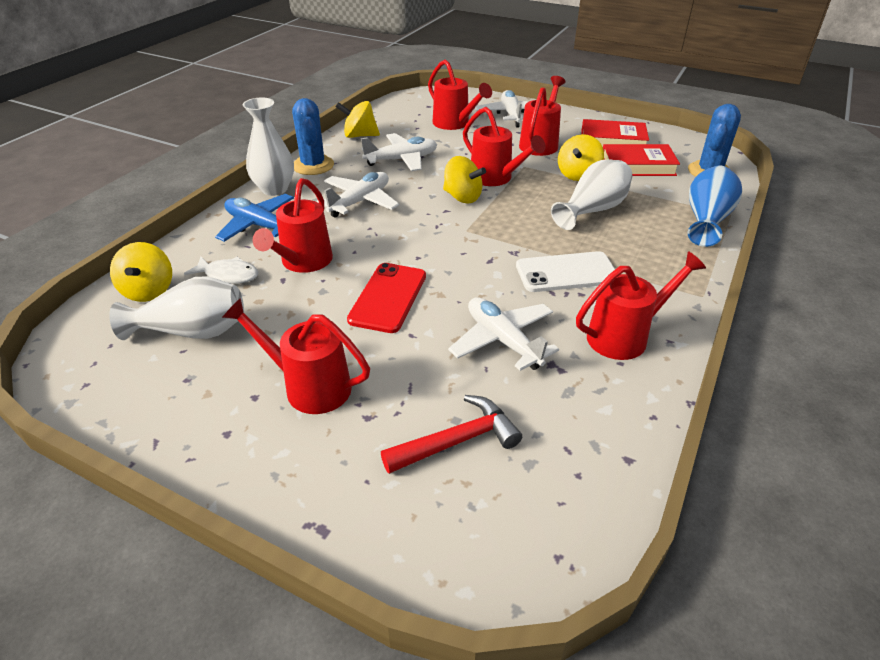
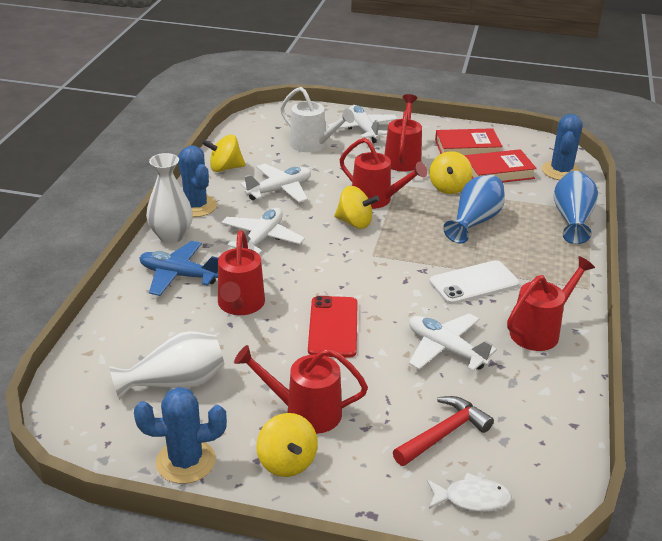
camera: 15 degrees left, 5 degrees down
(149, 291) = (110, 352): yellow spinning top -> yellow spinning top (287, 462)
(150, 420) = (185, 461): none -> blue cactus
(228, 275) = (177, 327): white fish -> white fish (472, 499)
(455, 124) = (313, 145): red watering can -> white watering can
(592, 210) = (474, 221): white vase -> blue vase

